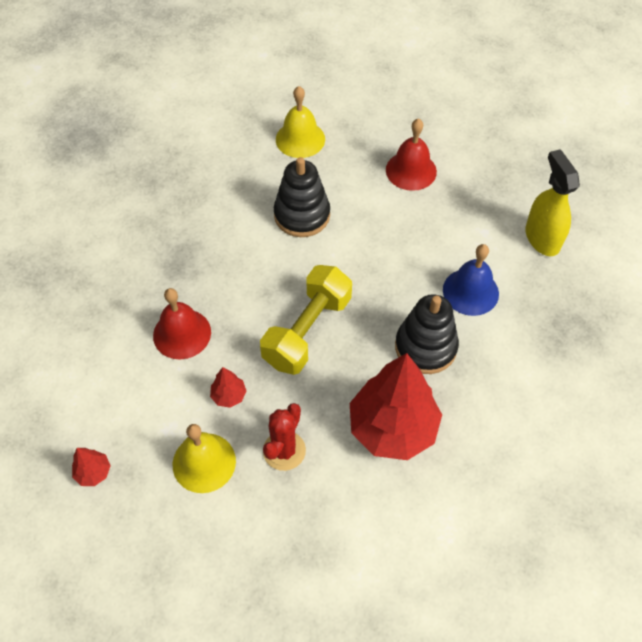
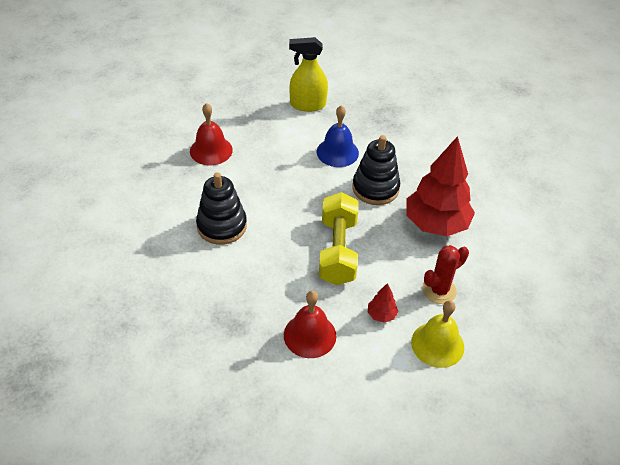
camera: 75 degrees left, 10 degrees down
(93, 472) = (429, 428): red tree -> none
(284, 450) = (439, 290): red cactus -> red cactus turned 75 degrees counterclockwise
(300, 139) = (137, 206): yellow bell -> none
(307, 331) = (338, 250): yellow dumbbell -> yellow dumbbell turned 45 degrees clockwise

